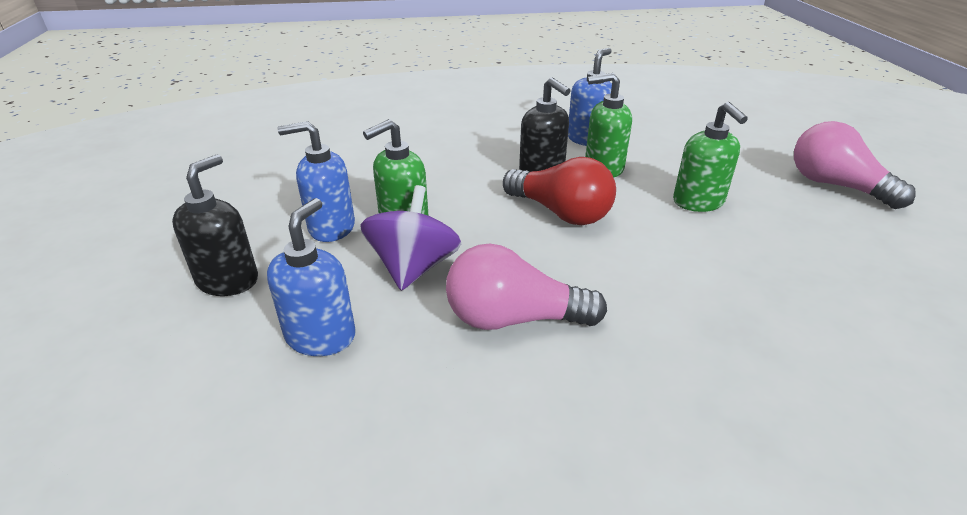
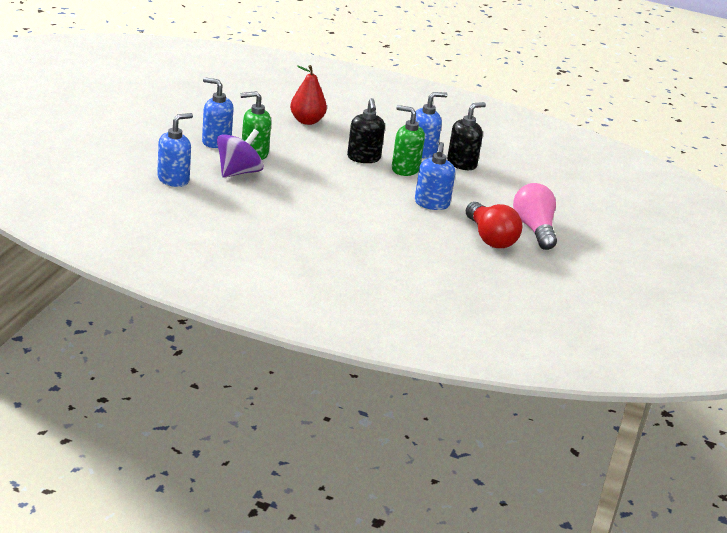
camera: 25 degrees right, 5 degrees down
(228, 280) = (150, 145): black soap dispenser -> black soap dispenser (462, 164)
(420, 150) = (307, 121): none -> red pear
(514, 319) = (261, 206): pink light bulb -> none
(560, 213) = (344, 179): red light bulb -> red light bulb (490, 238)
(698, 202) = (431, 204): green soap dispenser -> blue soap dispenser

